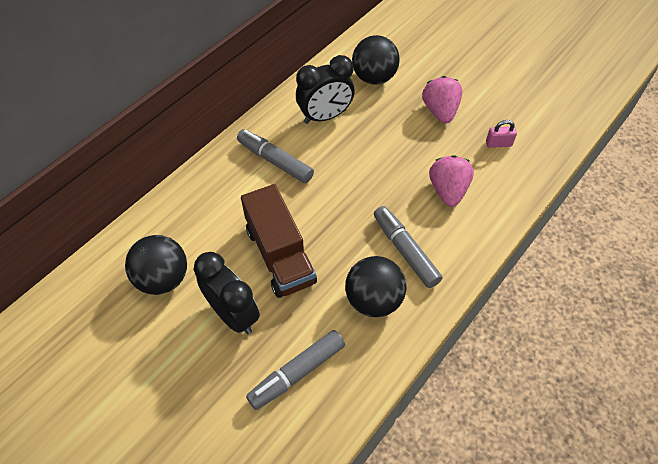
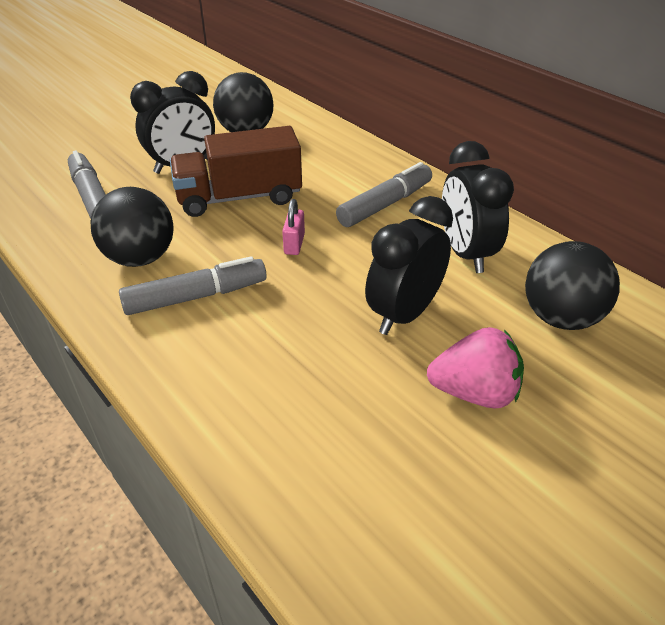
camera: 100 degrees right, 15 degrees down
(390, 142) = (404, 314): none -> black clock
(448, 190) = (285, 364): pink strawberry -> none
(498, 144) = (378, 467): pink padlock -> pink padlock (294, 244)

